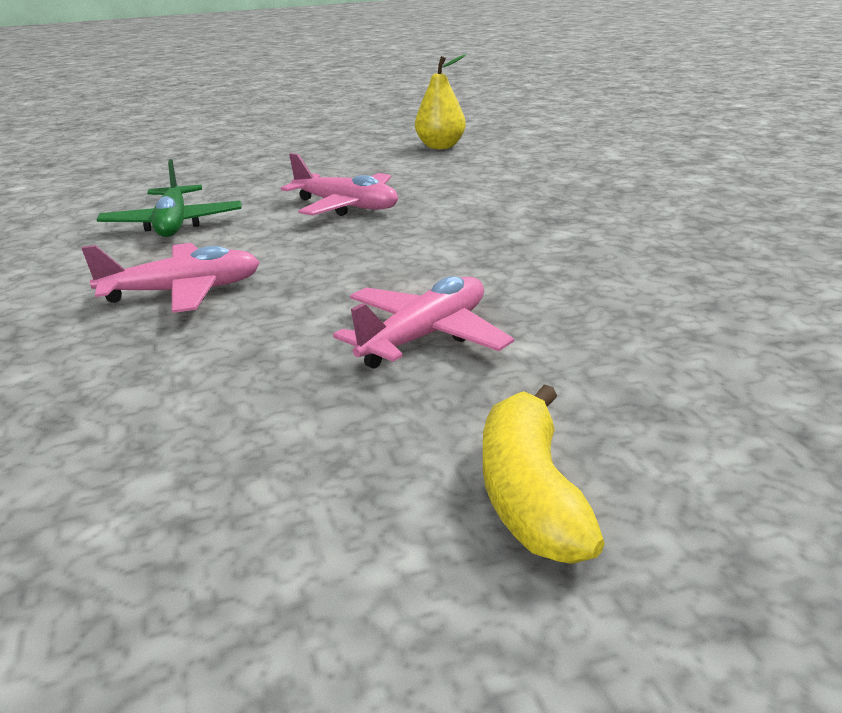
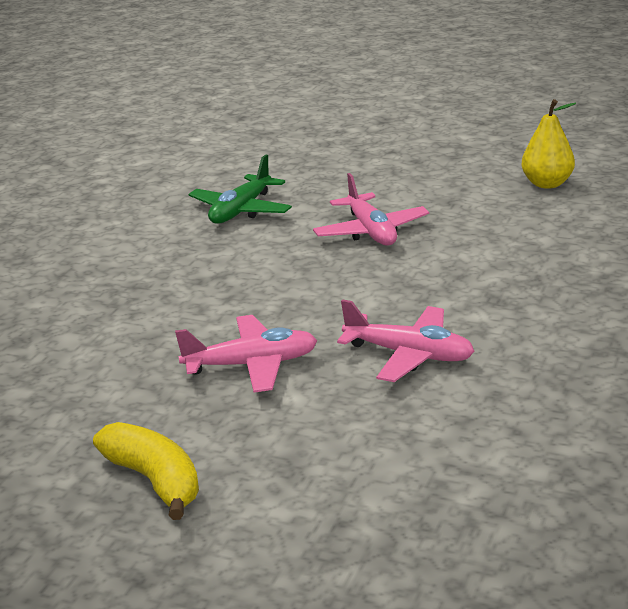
camera: 40 degrees right, 0 degrees up
(183, 292) = (175, 274): pink plane -> pink plane (409, 355)
(530, 495) = (154, 480): yellow banana -> yellow banana turned 105 degrees clockwise

